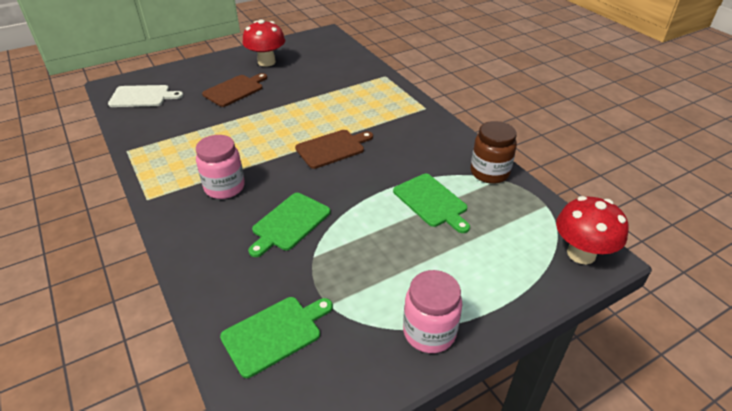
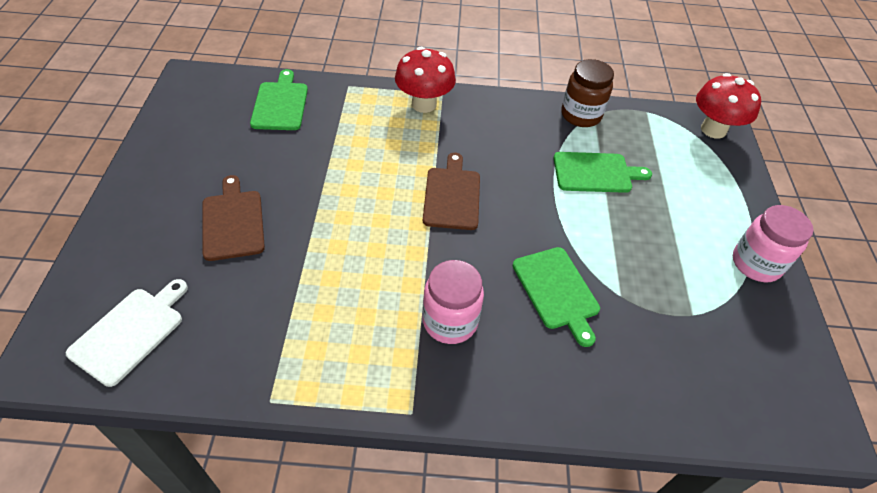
camera: 60 degrees left, 10 degrees up
(266, 62) = (194, 161): red mushroom -> red mushroom (424, 104)
(275, 333) = (711, 373): green cutting board -> green cutting board (280, 104)

